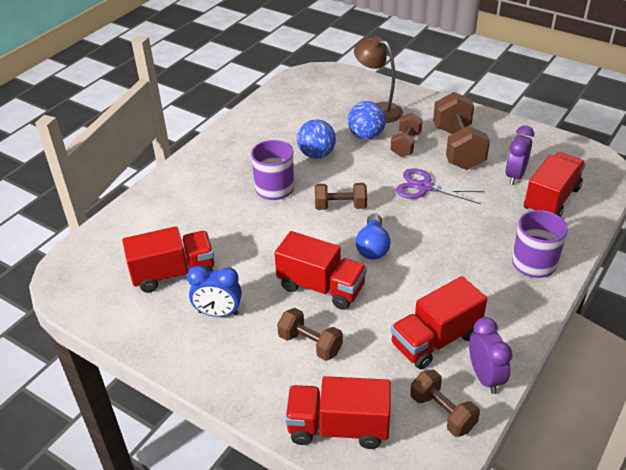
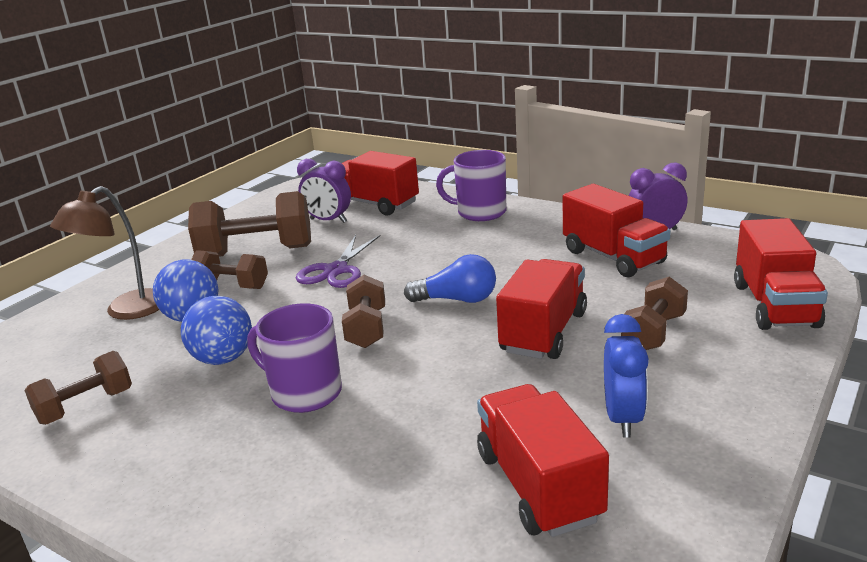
camera: 90 degrees left, 15 degrees down
(442, 412) = (714, 251): brown dumbbell -> brown dumbbell (85, 406)

